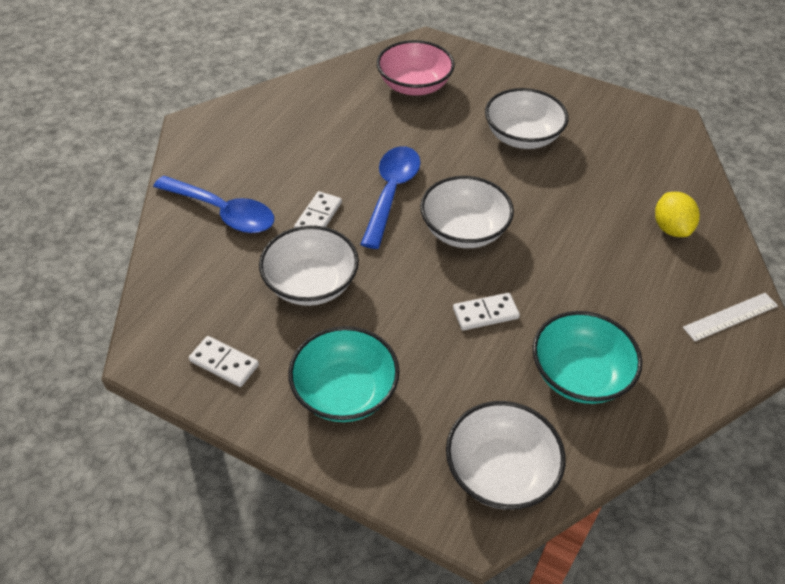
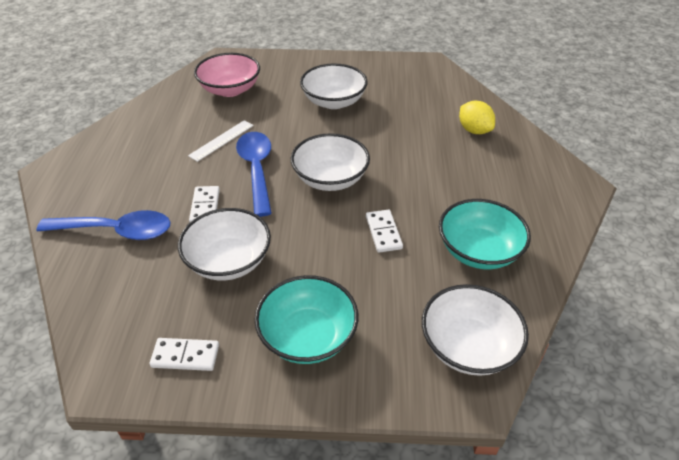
camera: 25 degrees left, 5 degrees down
(485, 313) = (383, 232): white domino -> white domino turned 60 degrees counterclockwise
(730, 316) = (549, 174): white ruler -> white ruler (221, 140)

